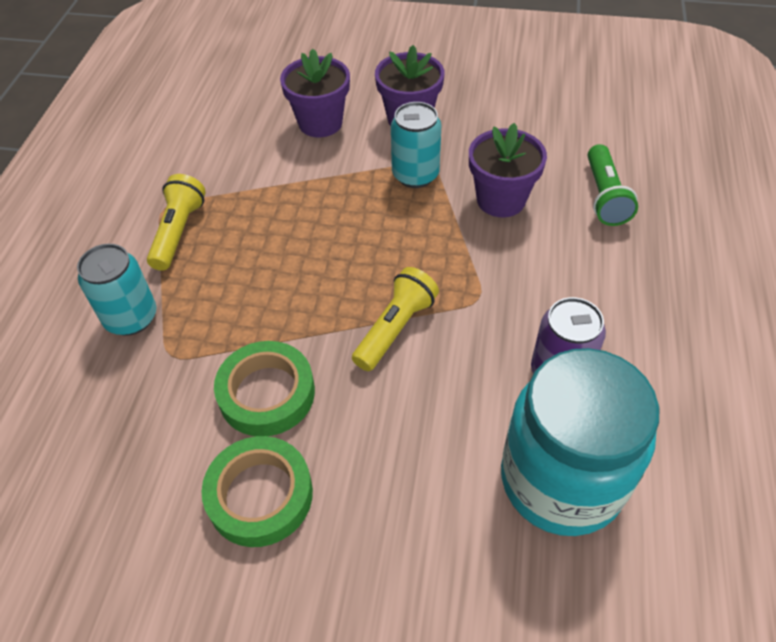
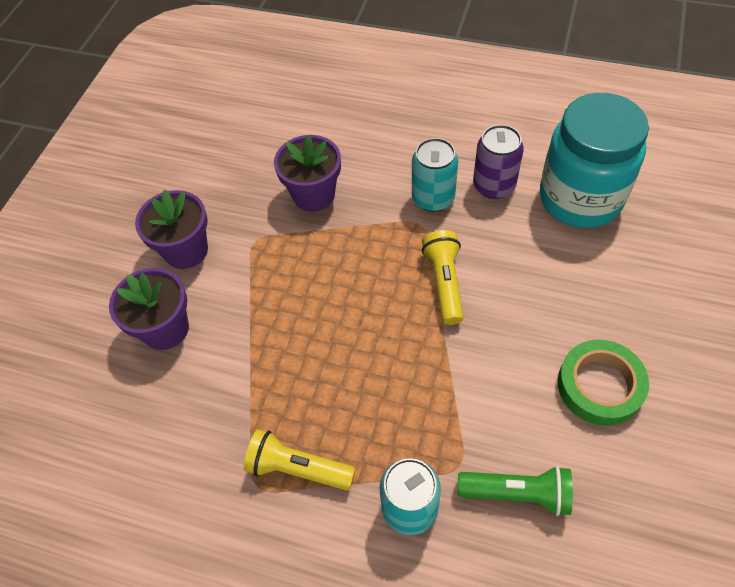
camera: 80 degrees left, 5 degrees up
(267, 393) = (505, 381): green tape -> none
(395, 328) = (444, 283): yellow flashlight -> yellow flashlight turned 45 degrees clockwise
(415, 175) = (267, 253): turquoise can -> turquoise can (433, 198)
(604, 196) = (325, 129): green flashlight -> green flashlight (517, 493)

